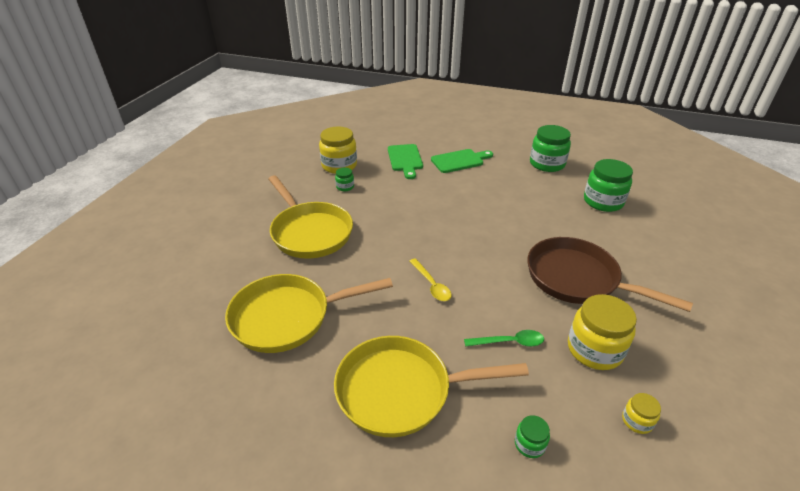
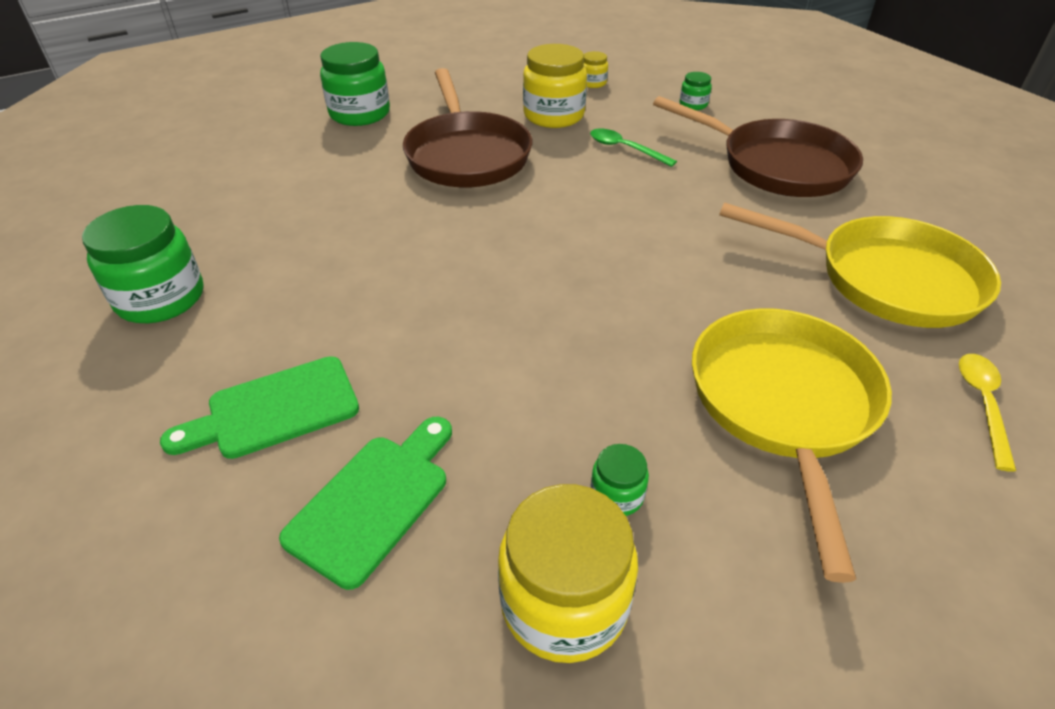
camera: 140 degrees left, 5 degrees up
(401, 390) = (777, 165): yellow pan -> brown pan
(431, 285) = (645, 225): yellow spoon -> yellow spoon (982, 404)
(460, 161) = (274, 410): green cutting board -> green cutting board turned 45 degrees counterclockwise
(603, 201) = (248, 201): green jar -> green jar (360, 114)

